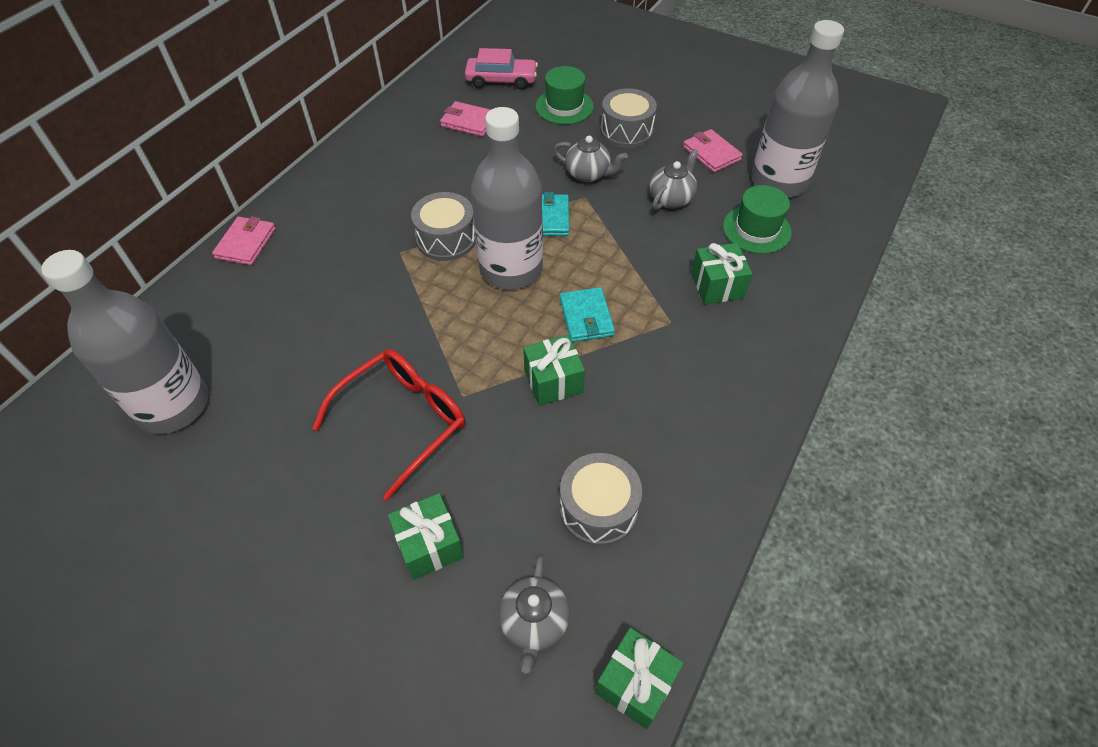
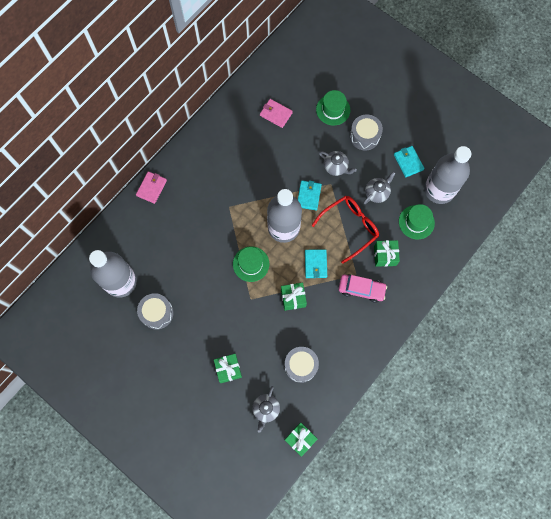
camera: 10 degrees right, 20 degrees up
(403, 420) = (222, 307): red glasses -> red glasses (349, 227)
(446, 239) = (253, 202): grey drum -> grey drum (157, 313)
(455, 335) = (251, 264): none -> green hat
(501, 80) = (300, 80): pink car -> pink car (361, 289)
(711, 153) = (408, 162): pink wallet -> turquoise wallet

